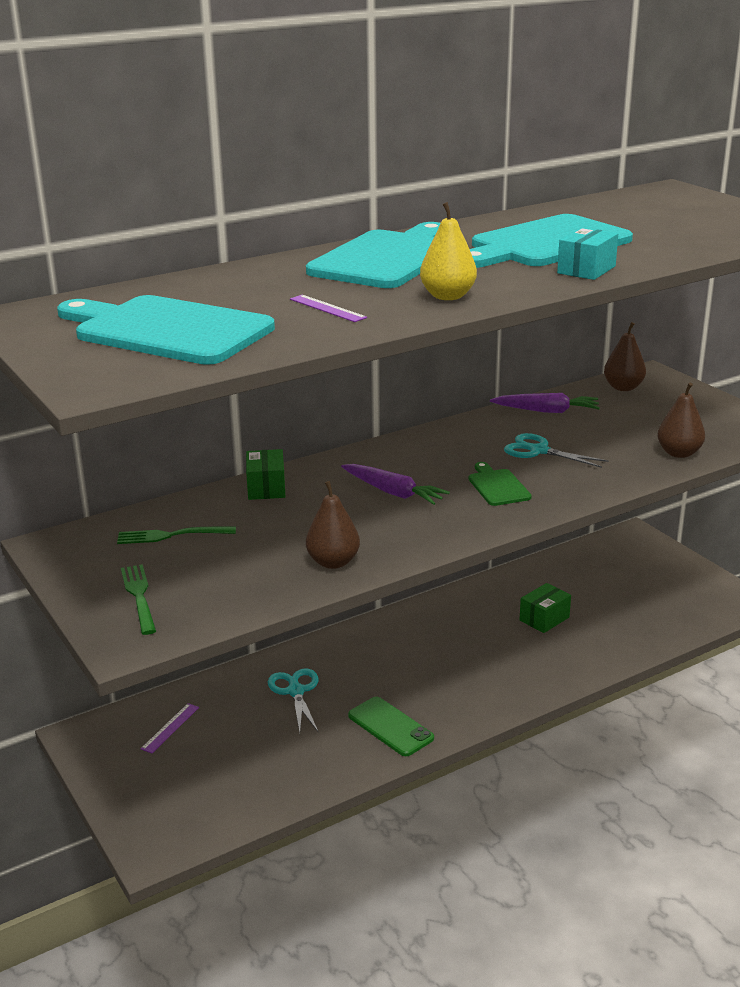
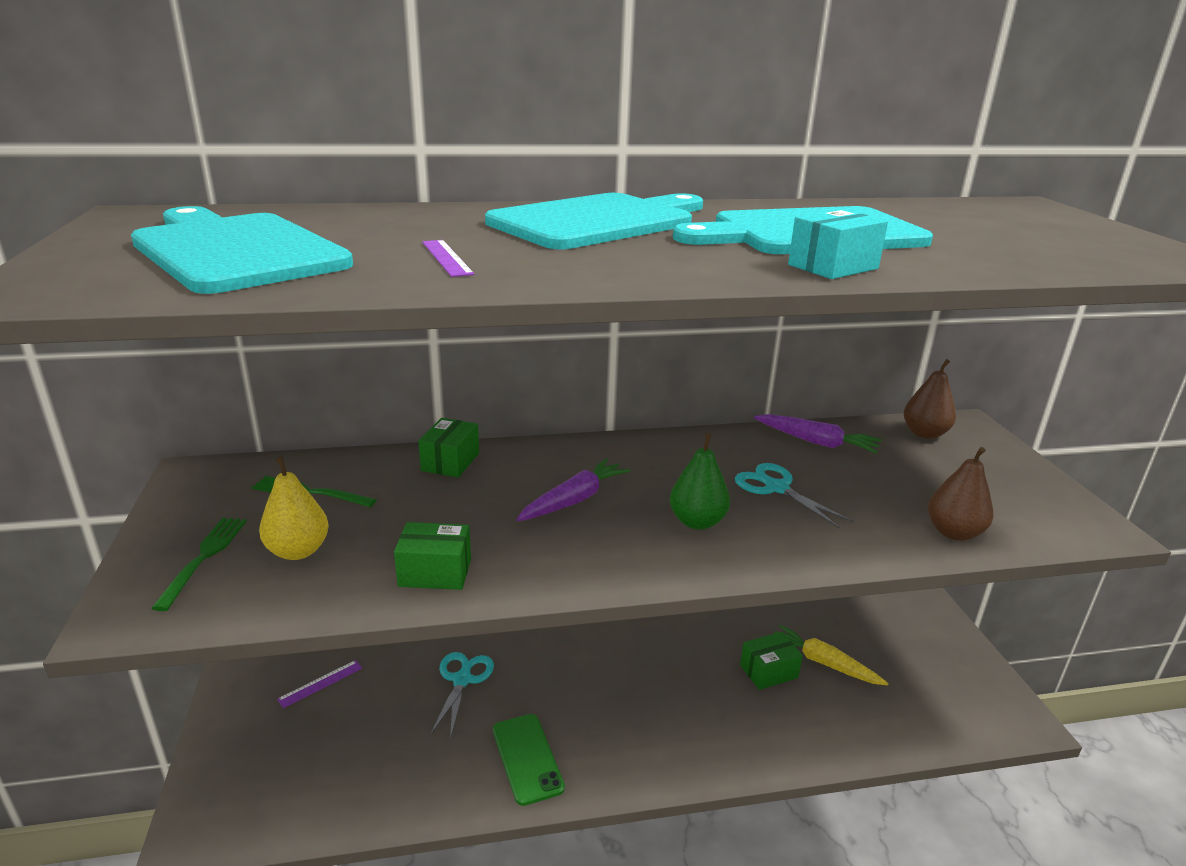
camera: 20 degrees right, 0 degrees up
(333, 562) = (435, 572): brown pear -> green box
(393, 492) = (574, 500): purple carrot -> purple carrot turned 105 degrees counterclockwise
(448, 296) = (610, 268): yellow pear -> yellow pear (298, 551)
(498, 486) = (697, 522): green cutting board -> green pear
(583, 602) = (824, 663): none -> yellow carrot

